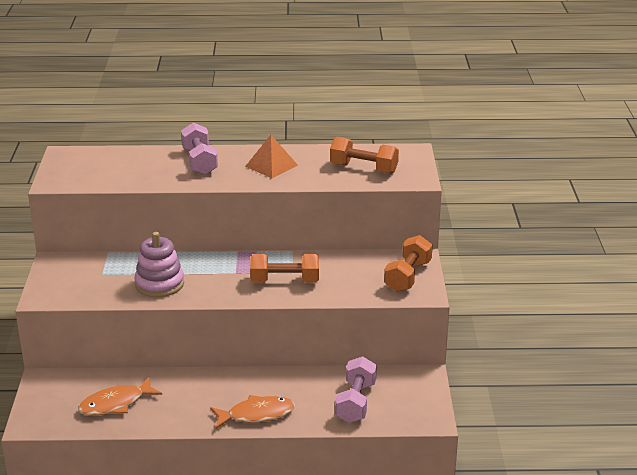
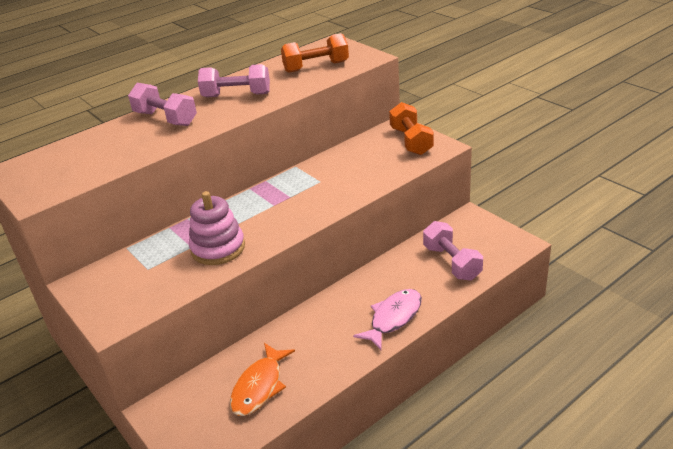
camera: 35 degrees left, 5 degrees up
(257, 414) = (393, 318): orange fish -> pink fish
(271, 165) = (236, 95): orange pyramid -> pink dumbbell
(285, 281) = (325, 190): orange dumbbell -> none

